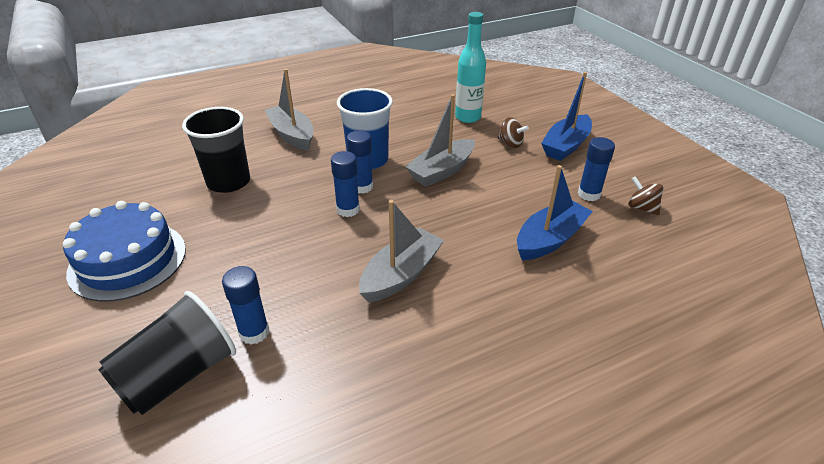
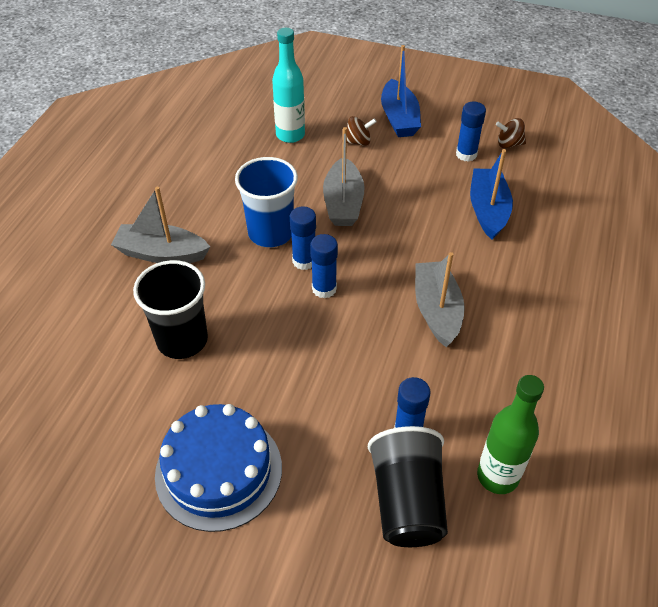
camera: 45 degrees left, 10 degrees up
(258, 420) = (497, 476): none -> green bottle

